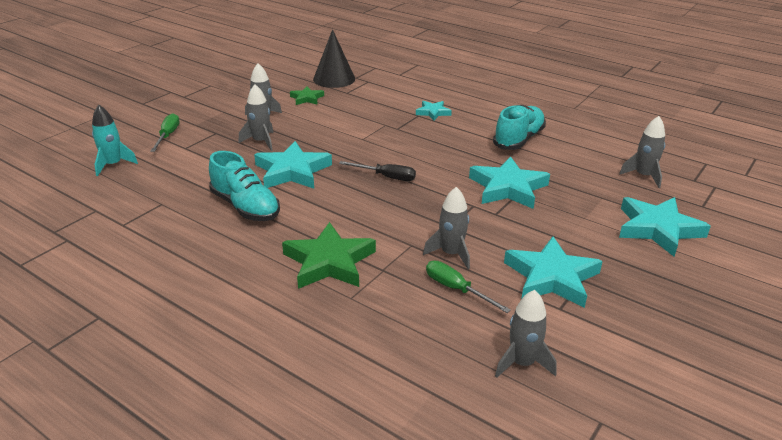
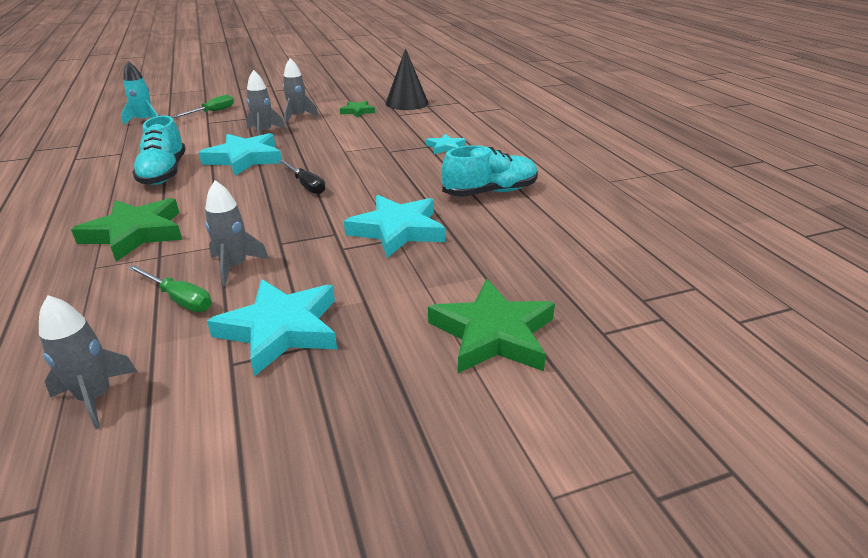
camera: 35 degrees right, 0 degrees up
(456, 289) = (179, 299): green screwdriver -> green screwdriver turned 135 degrees clockwise
(643, 176) = (577, 271): grey rocket -> none
(658, 229) = (493, 334): turquoise star -> green star

